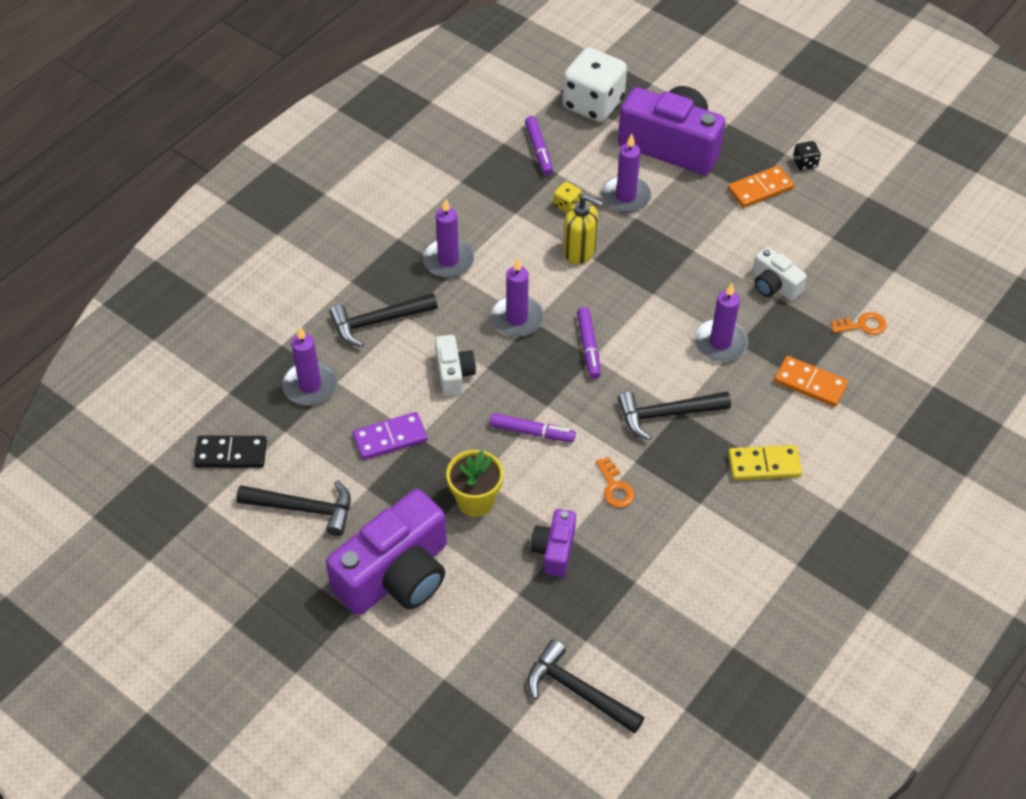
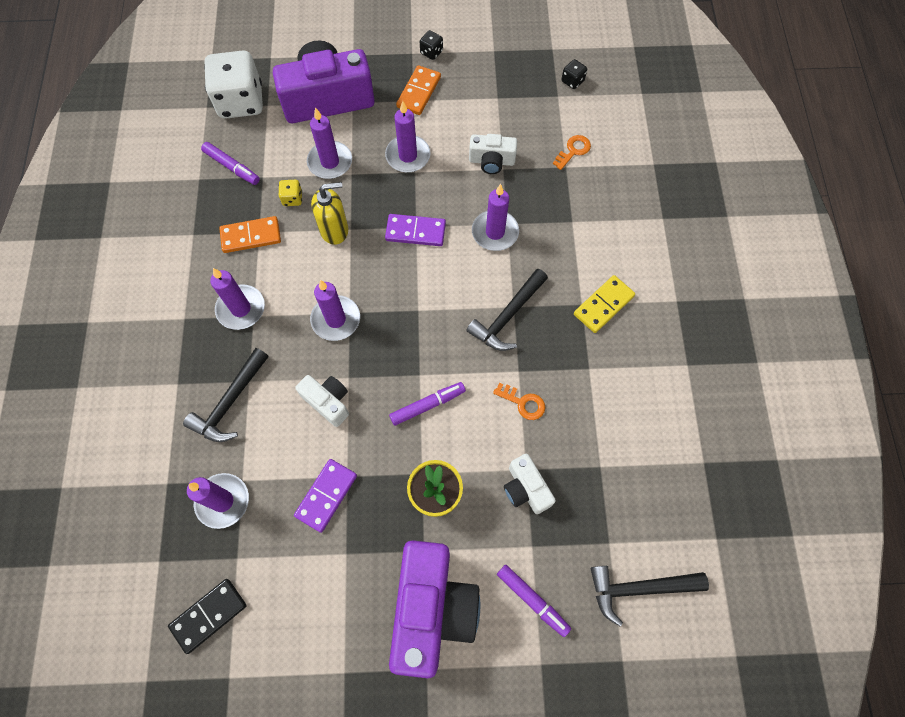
camera: 40 degrees left, 15 degrees up
(304, 508) = (311, 613): black hammer -> none
(554, 550) = (526, 489): purple camera -> white camera
(588, 347) = (408, 304): purple marker -> purple marker (532, 600)
(649, 297) = (415, 231): none -> purple domino
(700, 234) = (408, 156): none -> purple candle
(810, 383) = (578, 219): orange domino -> orange domino (251, 236)
(921, 268) = (572, 81): none -> black dice

